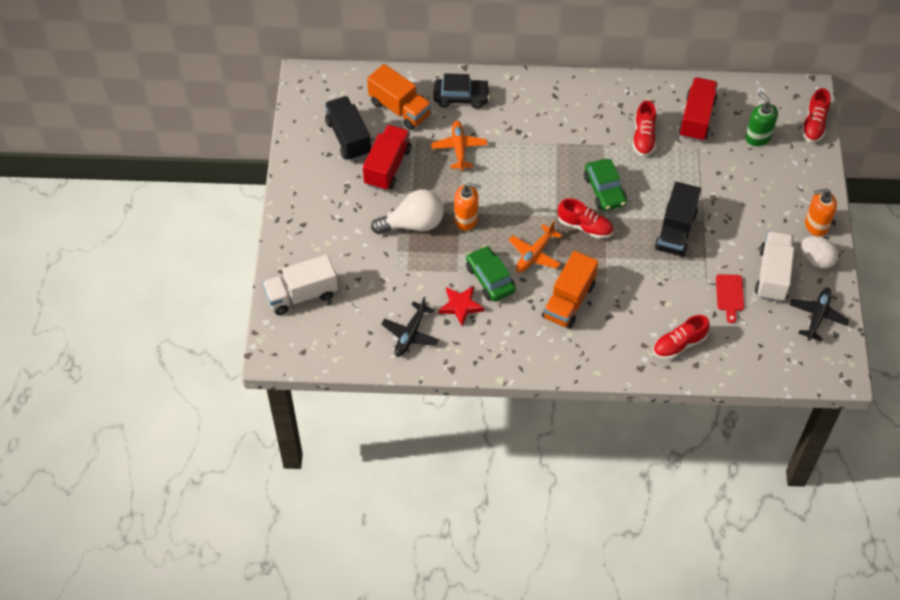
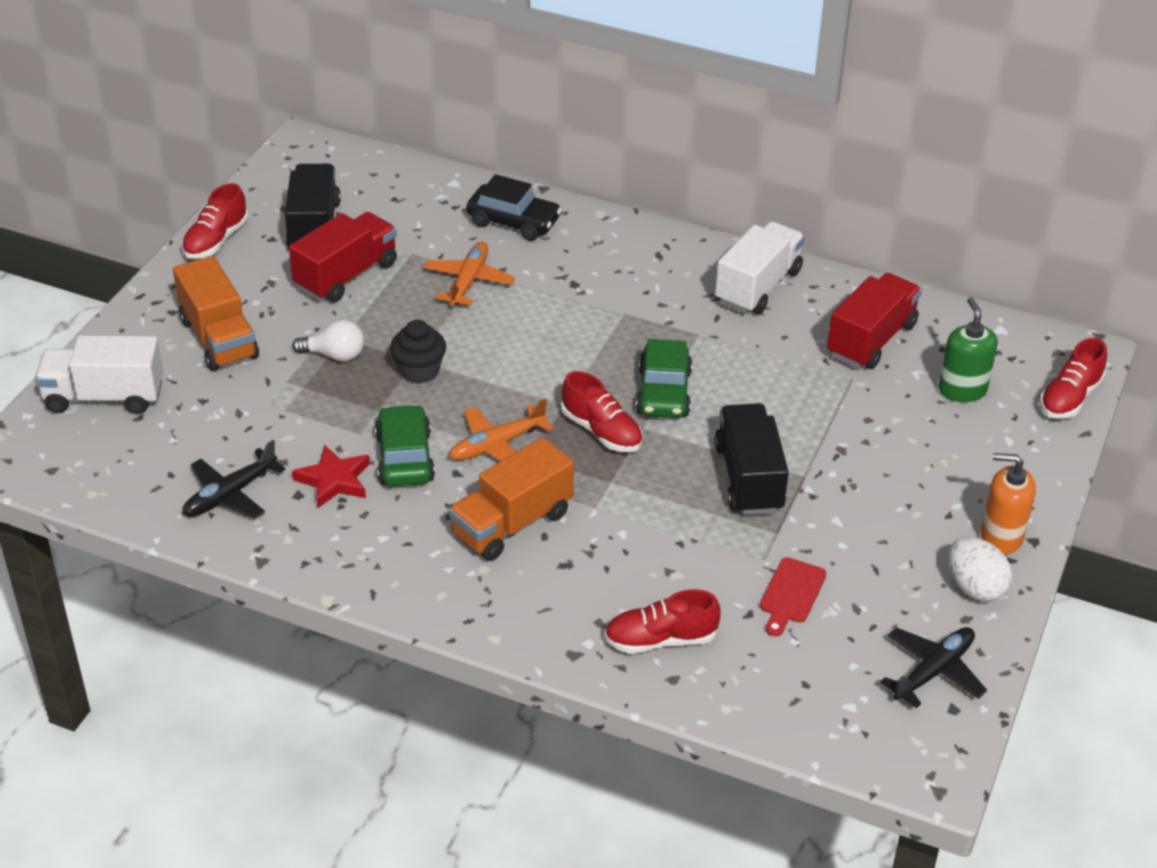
camera: 20 degrees right, 15 degrees down
(400, 109) = (413, 212): orange truck -> orange truck (218, 338)
(413, 224) = (335, 355): white light bulb -> white light bulb, size x0.60
(466, 219) = (419, 371): orange soap dispenser -> black cupcake
(643, 137) = (769, 341): red shoe -> red shoe (216, 240)
(675, 231) = (749, 478): black truck -> black truck turned 135 degrees clockwise
(772, 275) = (884, 587): white truck -> white truck (758, 287)

